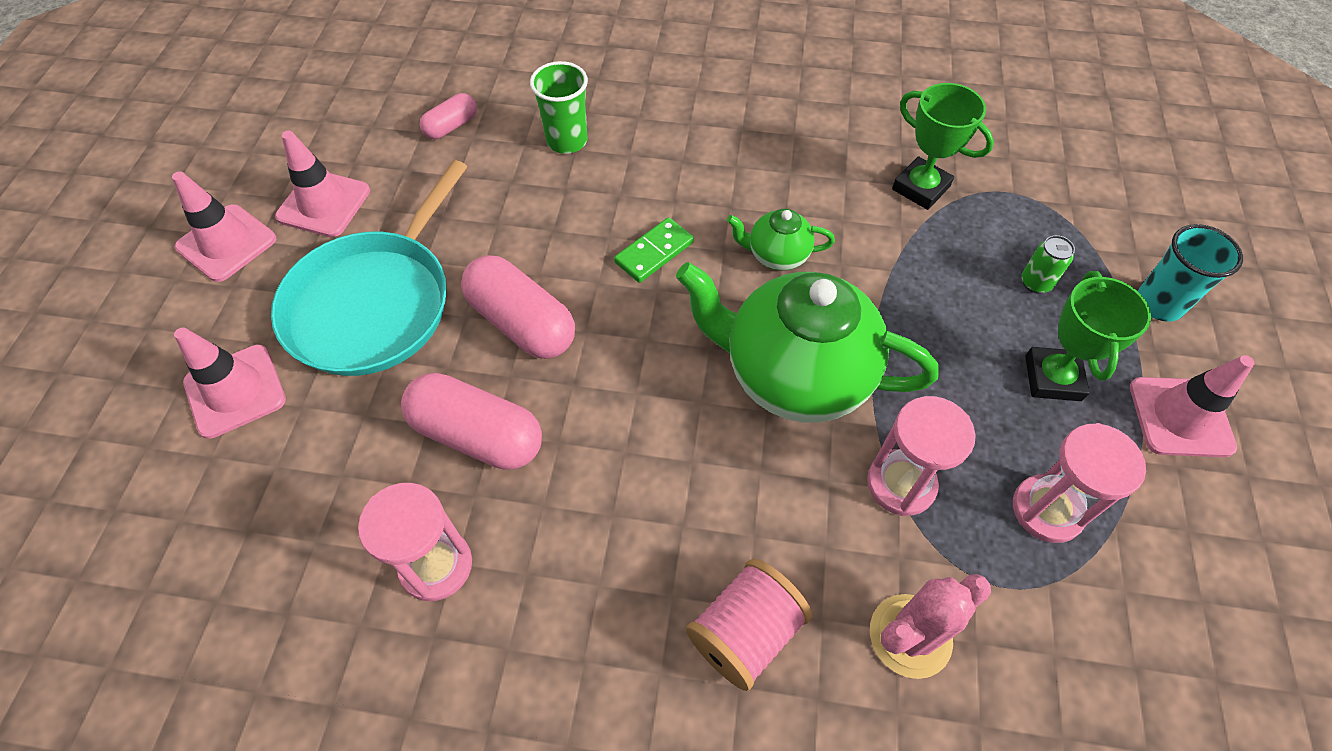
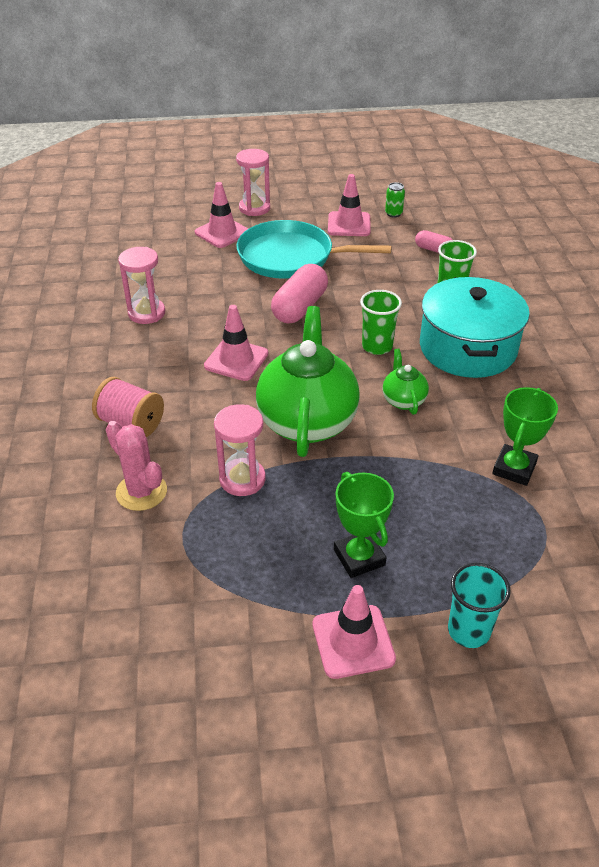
camera: 75 degrees right, 15 degrees down
(226, 243) = (307, 205): pink traffic cone -> pink traffic cone (236, 360)
(478, 435) = (222, 309): pink capsule -> none
(654, 252) = (377, 346): green domino -> green cup
(690, 159) = (468, 348): none -> turquoise pot
(1035, 283) = (450, 544): green can -> green can (393, 213)
(1047, 510) = (244, 556): pink hourglass -> pink hourglass (254, 208)
(1053, 378) = (359, 557): green trophy -> green trophy turned 75 degrees clockwise

